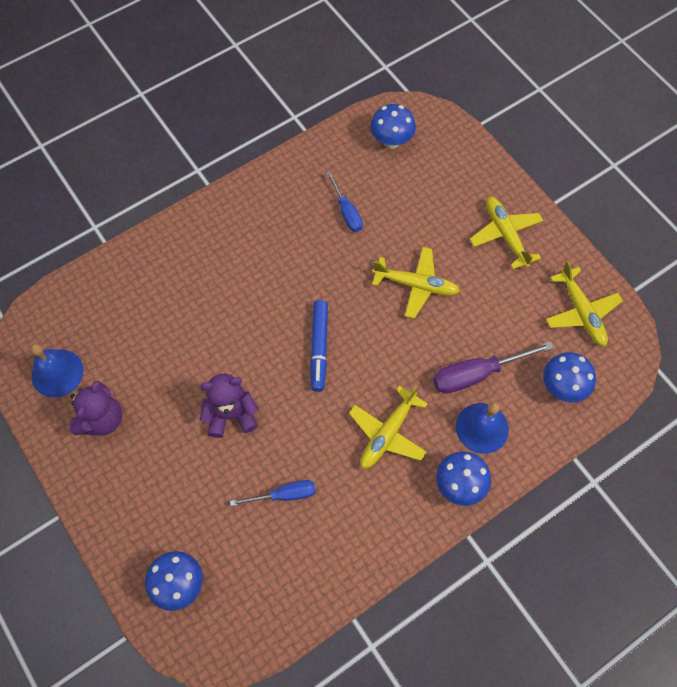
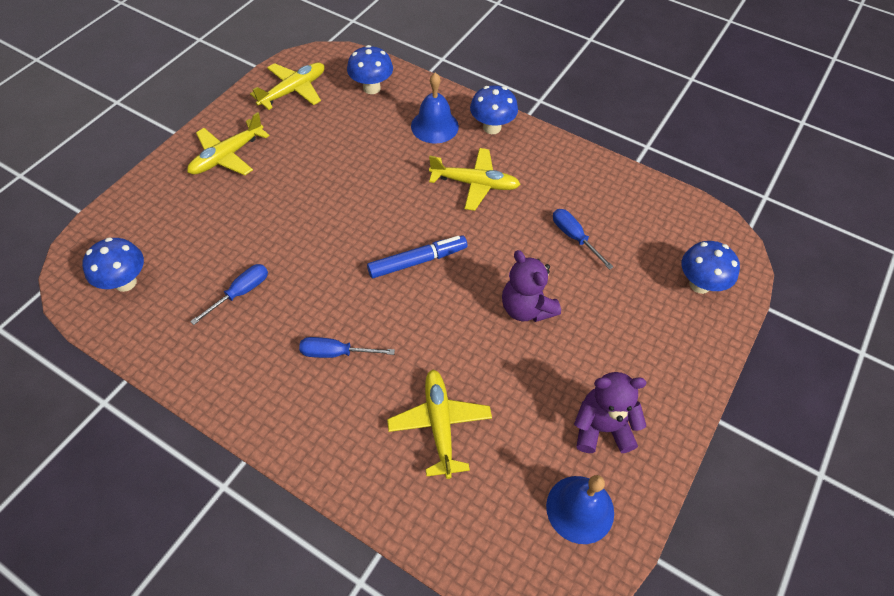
camera: 115 degrees left, 10 degrees down
(260, 260) = (336, 353): none -> blue screwdriver
(415, 285) = (312, 207): yellow plane -> yellow plane (440, 425)
(477, 374) = (386, 141): purple screwdriver -> none

